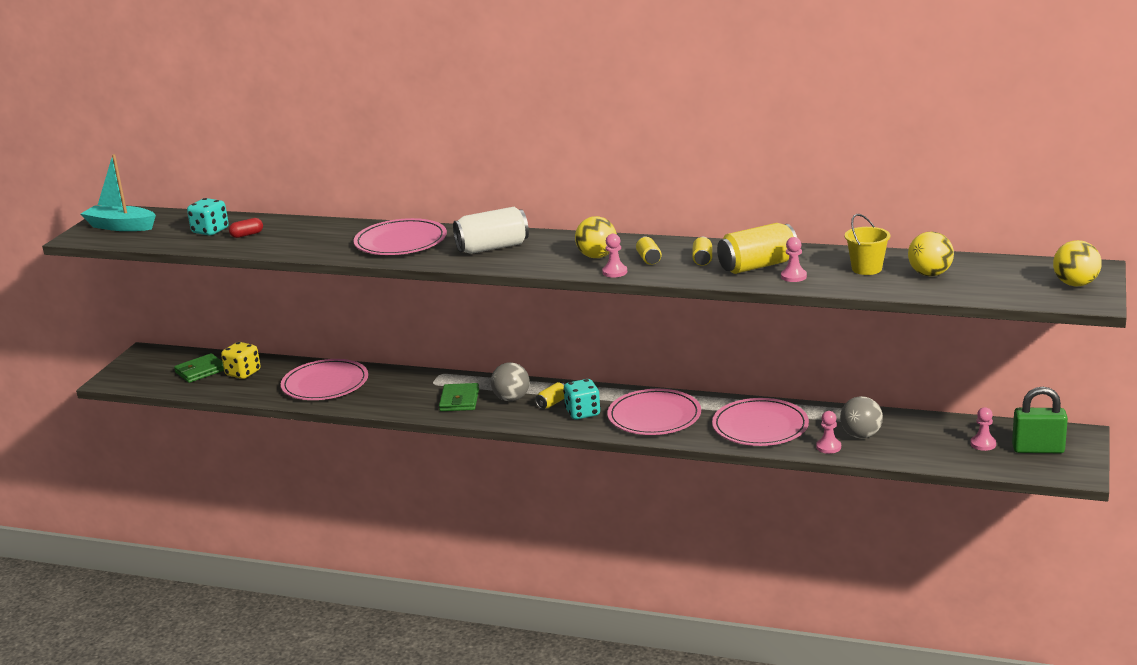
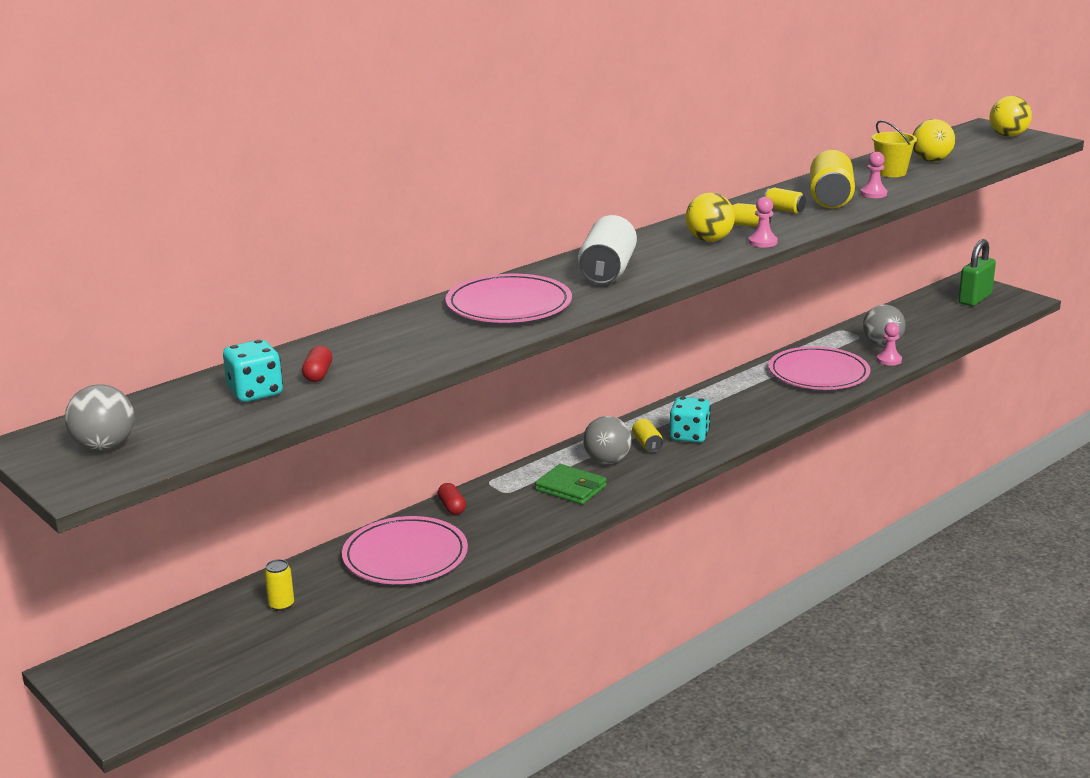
camera: 60 degrees left, 0 degrees up
(121, 226) = (104, 447): turquoise boat -> grey ball
(200, 371) = (220, 636): green wallet -> none
(243, 373) = (281, 605): yellow dice -> yellow can
(396, 375) = (452, 507): none -> red capsule
(654, 416) = (741, 408): pink plate -> none
(983, 444) = (946, 311): pink pawn -> none

